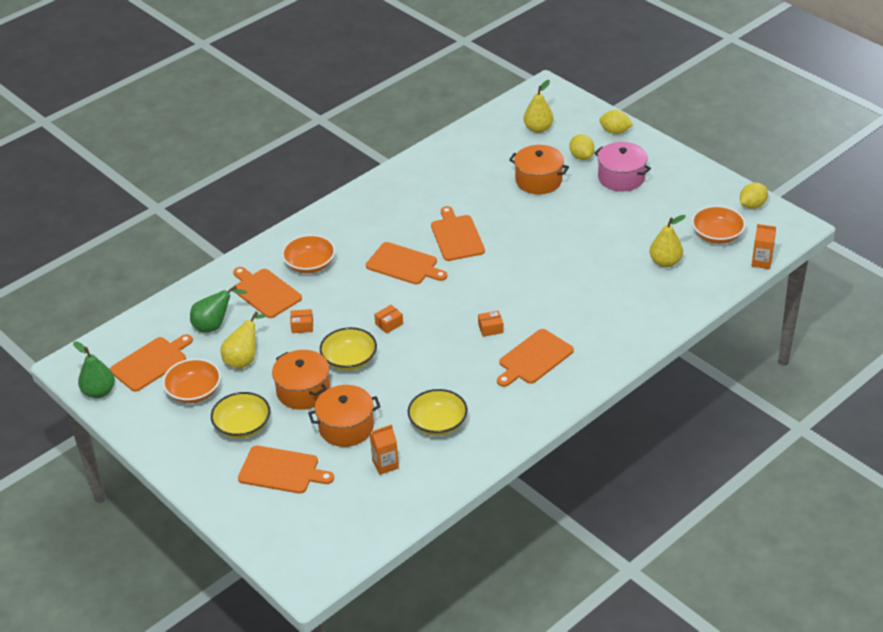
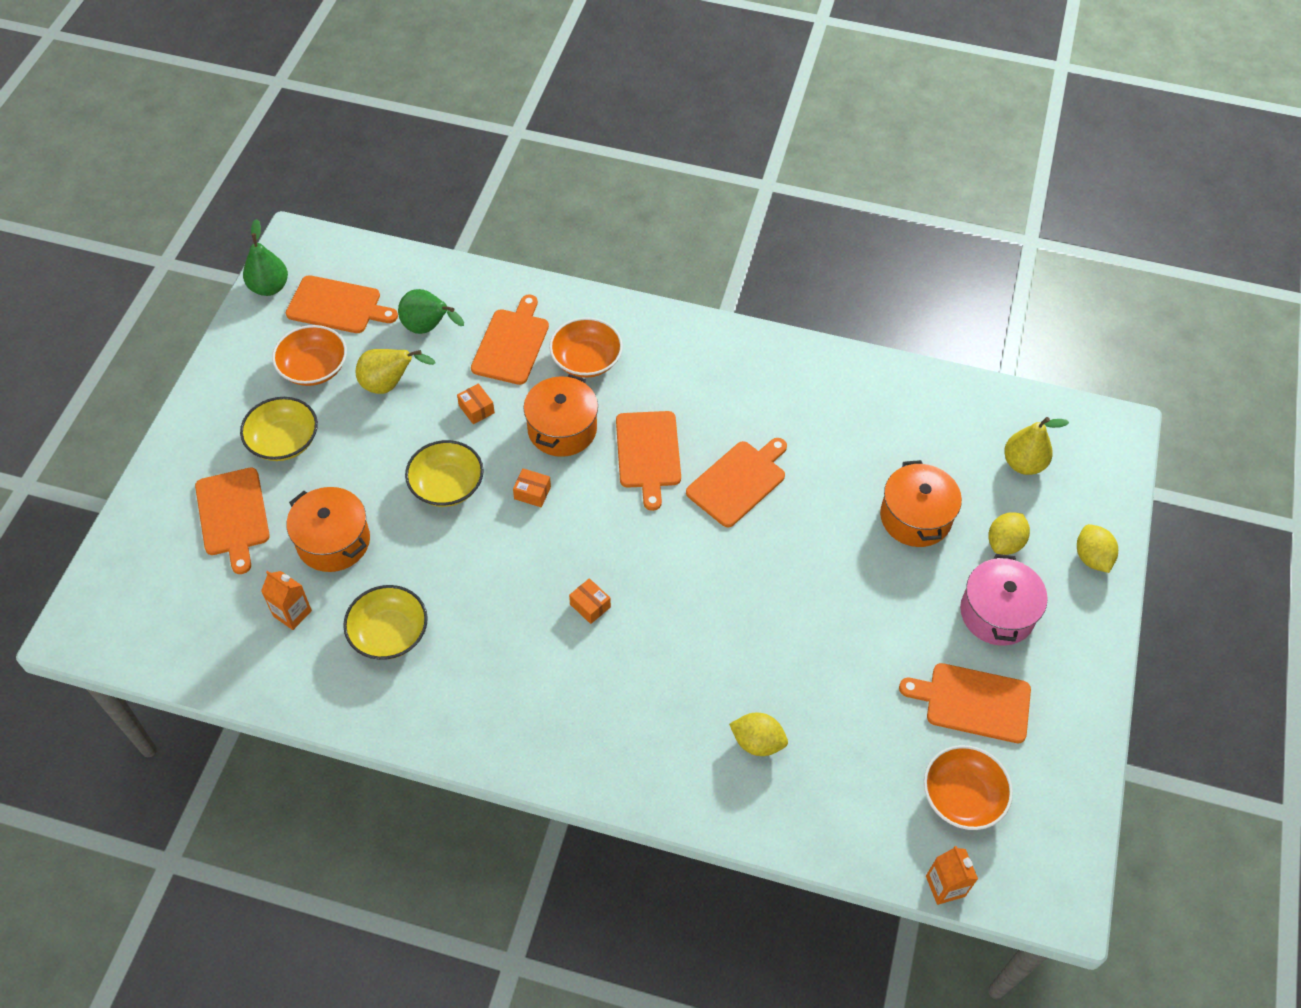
camera: 55 degrees right, 15 degrees up
(303, 391) = (370, 468): orange pot -> orange pot (562, 429)
(534, 358) = (564, 683): orange cutting board -> orange cutting board (973, 702)
(665, 262) = (856, 754): yellow pear -> none
(752, 205) = (1065, 816): yellow lemon -> yellow lemon (757, 742)

